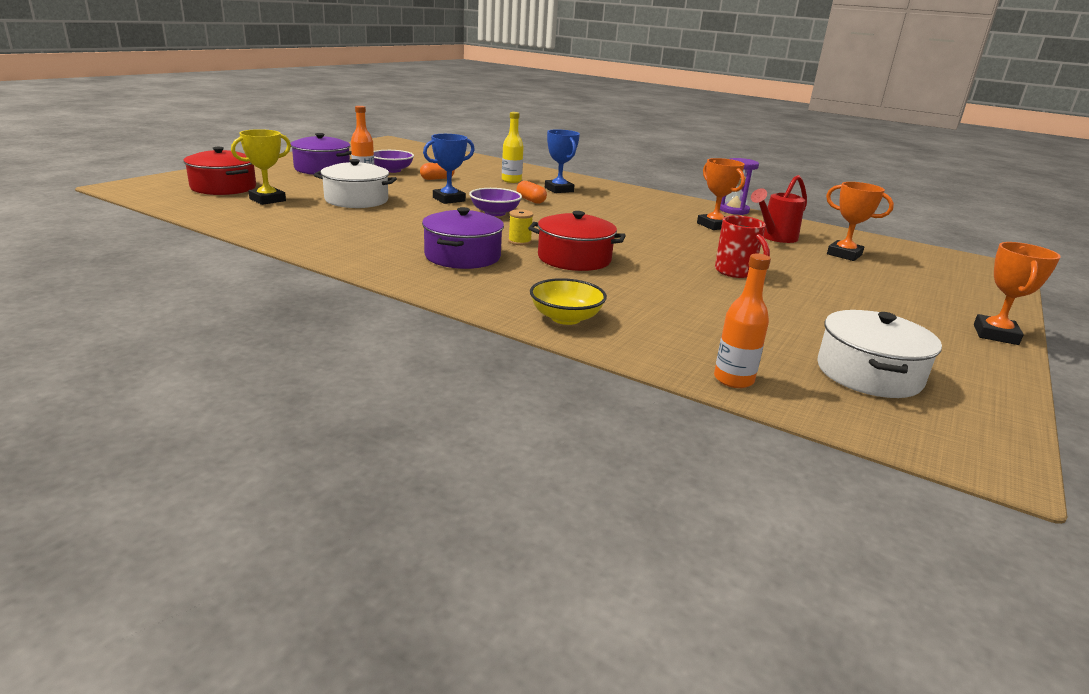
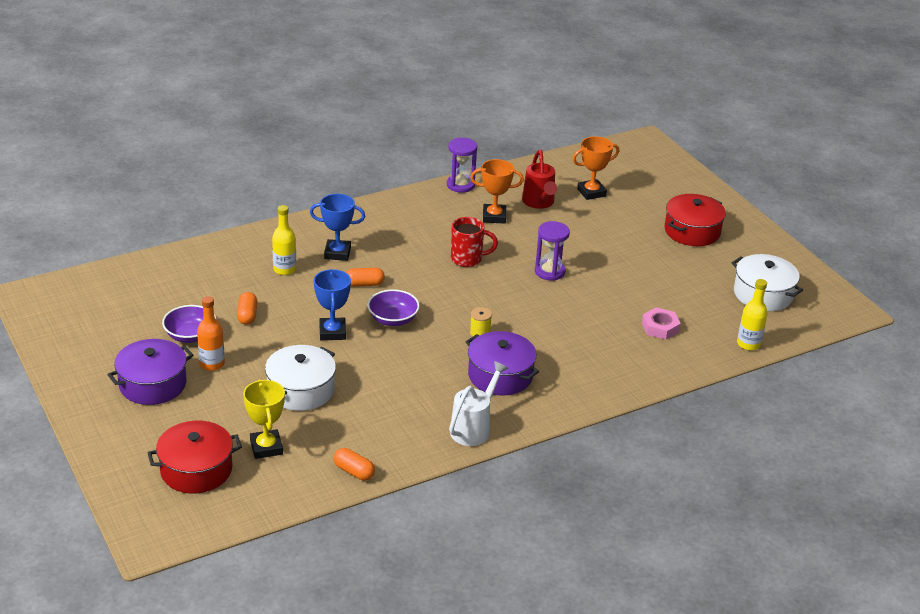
camera: 60 degrees left, 10 degrees up
(252, 226) = (354, 471): none -> orange capsule
(360, 257) = (473, 428): none -> white watering can
(566, 318) = (640, 370): yellow bowl -> none
(574, 258) = (534, 322): red pot -> red pot (692, 231)
(670, 317) = (660, 327): none -> pink nut
(672, 254) = (549, 272): none -> purple hourglass
(733, 379) = (748, 344): orange bottle -> yellow bottle
(735, 272) = (599, 261): red mug -> red mug (468, 259)
(995, 334) = (740, 219): orange trophy -> none

